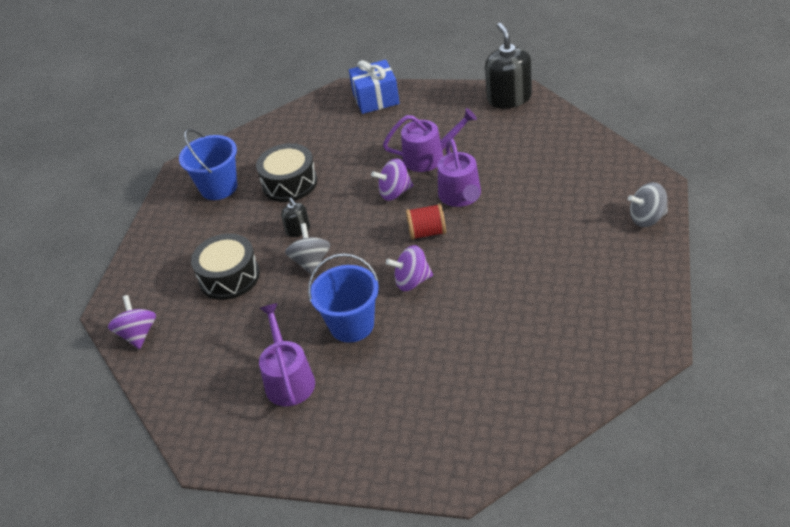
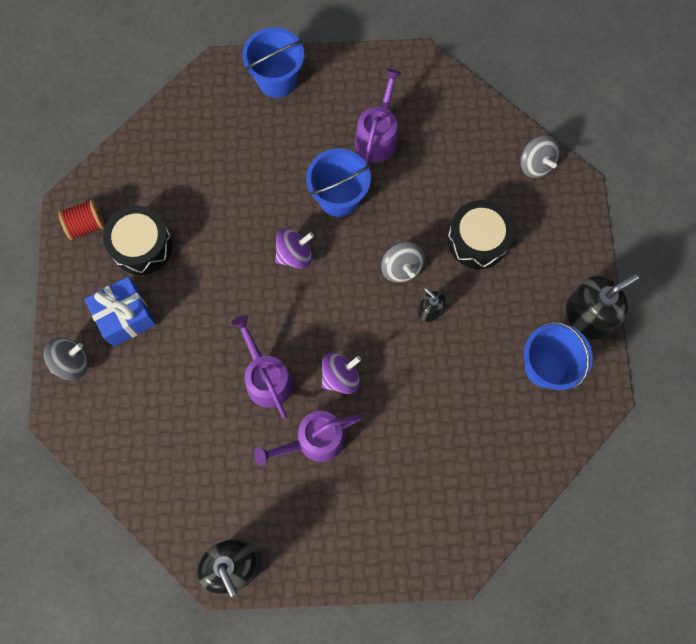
camera: 160 degrees right, 30 degrees up
(138, 334) = (535, 164): purple spinning top -> grey spinning top
(163, 216) = (588, 315): none -> black soap dispenser
(288, 379) = (377, 136): purple watering can -> purple watering can turned 135 degrees counterclockwise
(289, 183) = (465, 381): black drum -> black drum (142, 246)
(376, 99) = (407, 551): blue gift -> blue gift (125, 316)
(386, 457) = (277, 80): none -> blue bucket
(427, 233) = (292, 320): red spool -> red spool (86, 225)

